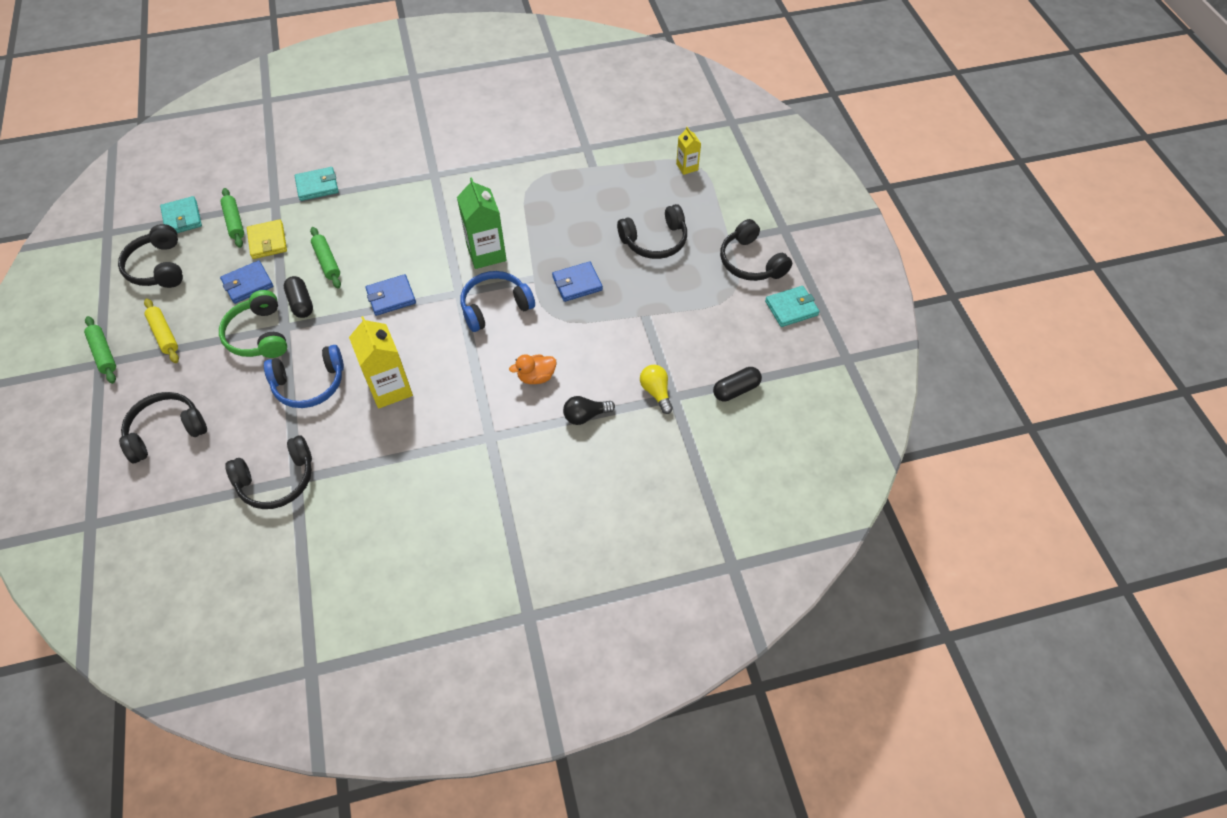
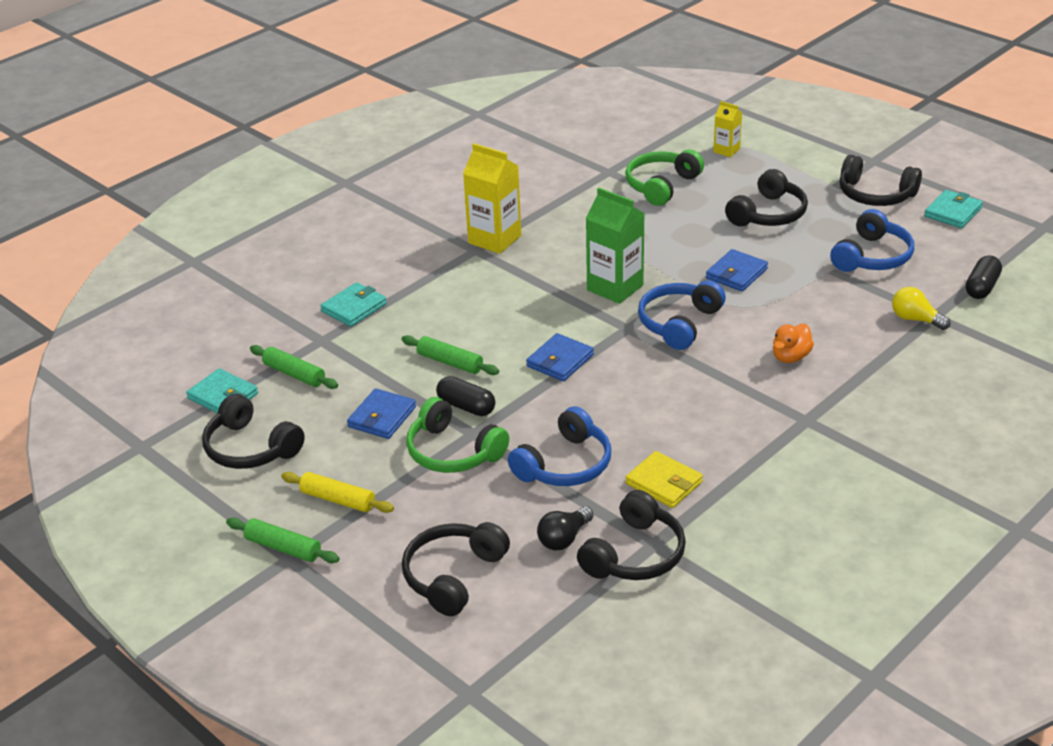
camera: 30 degrees left, 20 degrees down
(267, 241) = (357, 374): yellow wallet -> yellow wallet (664, 483)
(390, 388) = (656, 430): yellow carton -> yellow carton (494, 239)
(585, 416) = (875, 364): black light bulb -> black light bulb (564, 538)
(608, 178) = (661, 186): none -> green headphones
(686, 318) = (872, 257): none -> blue headphones

